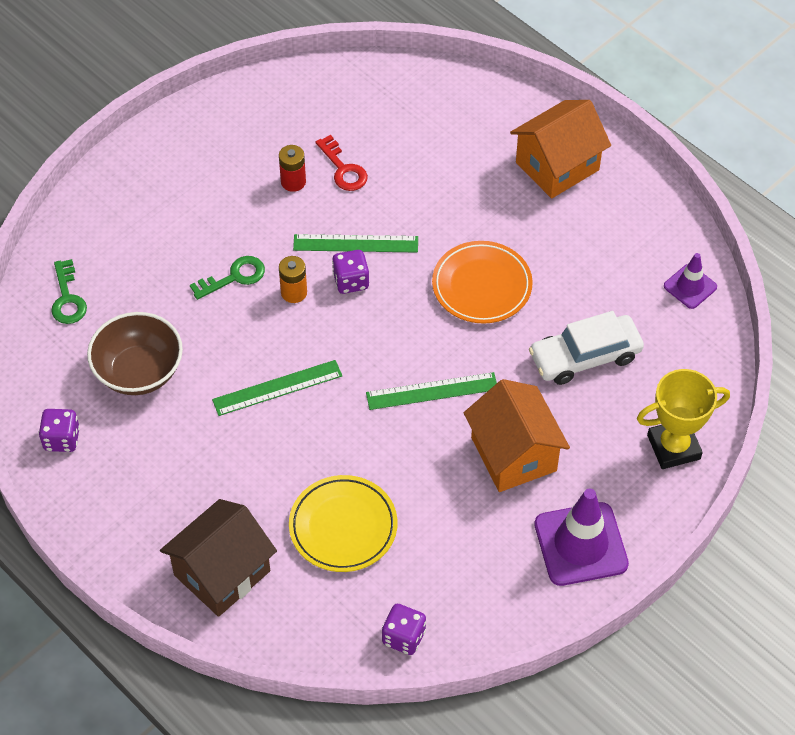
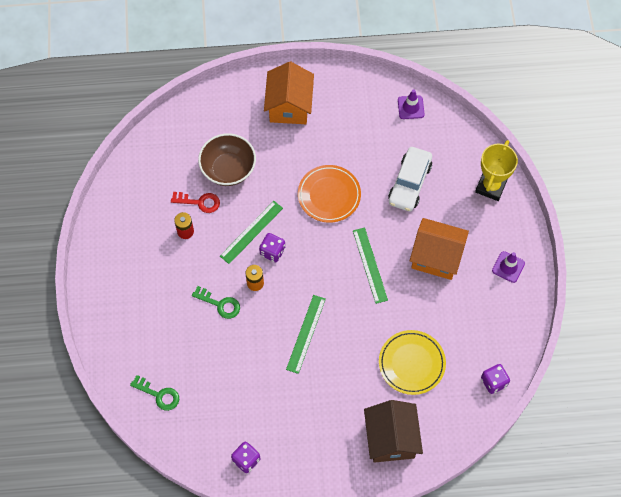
camera: 50 degrees left, 10 degrees up
(139, 371) = (237, 392): brown bowl -> brown bowl (228, 169)
(234, 277) = (220, 304): green key -> green key turned 105 degrees clockwise
(432, 391) = (370, 265): green ruler -> green ruler turned 45 degrees counterclockwise
(580, 544) = (508, 267): purple traffic cone -> purple traffic cone, size x0.56

